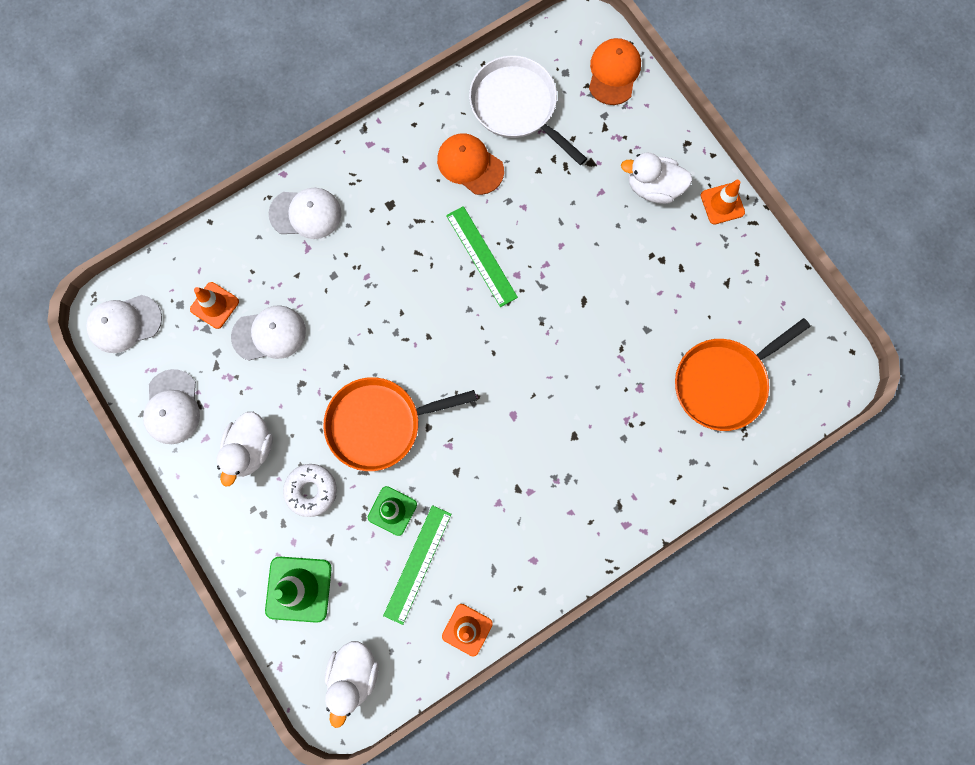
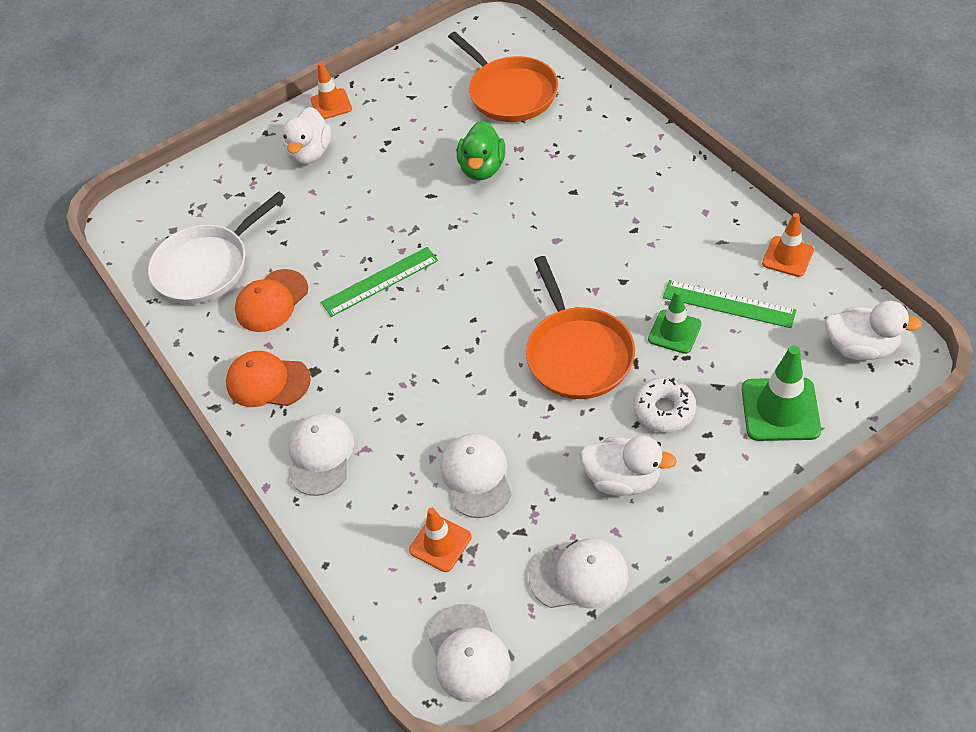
camera: 85 degrees left, 25 degrees down
(614, 73) = (180, 191): orange cap -> orange cap (268, 382)
(615, 351) = (482, 168): none -> green duck

